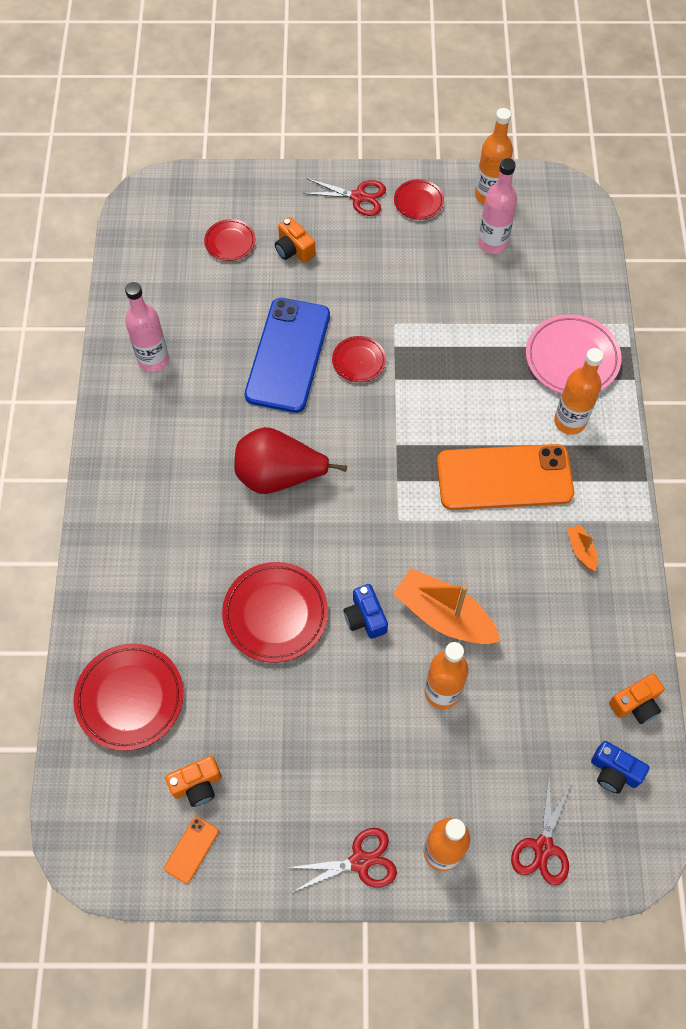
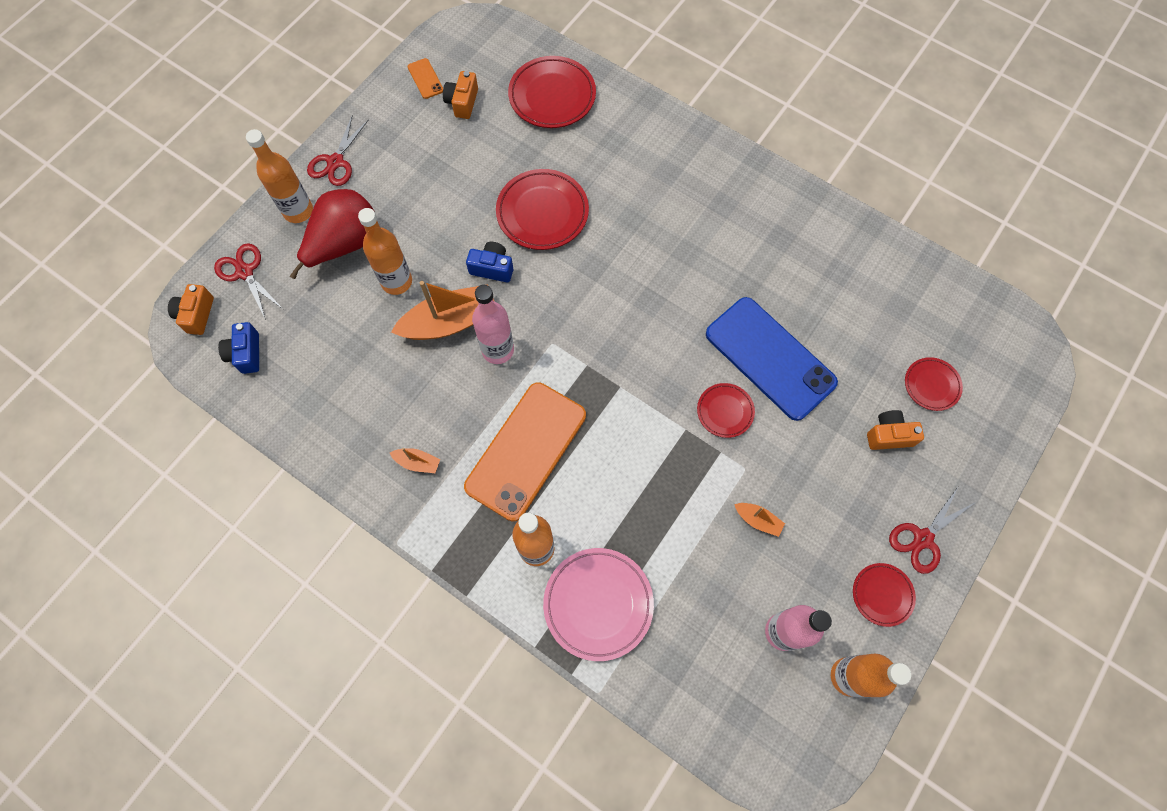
camera: 125 degrees right, 5 degrees up
(153, 360) = (833, 254): pink bottle -> pink bottle (498, 350)
(279, 476) = (655, 282): red pear -> red pear (344, 244)
(427, 296) = (758, 520): none -> orange boat
(614, 771) = (246, 354): blue camera -> blue camera turned 75 degrees counterclockwise
(635, 704) = (274, 406): orange camera -> orange camera (196, 315)

